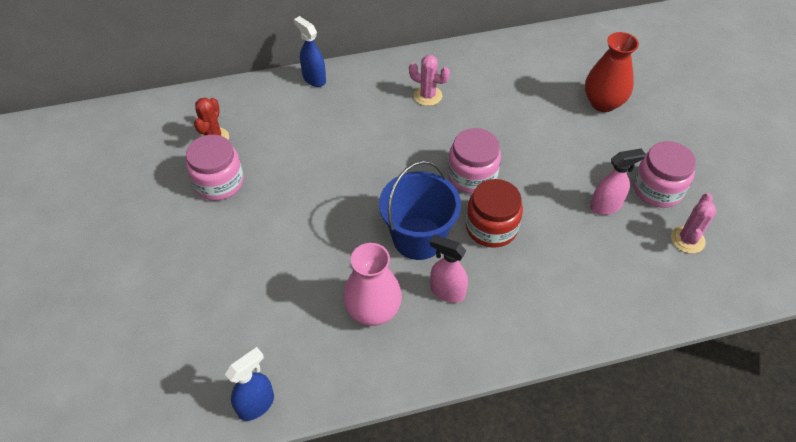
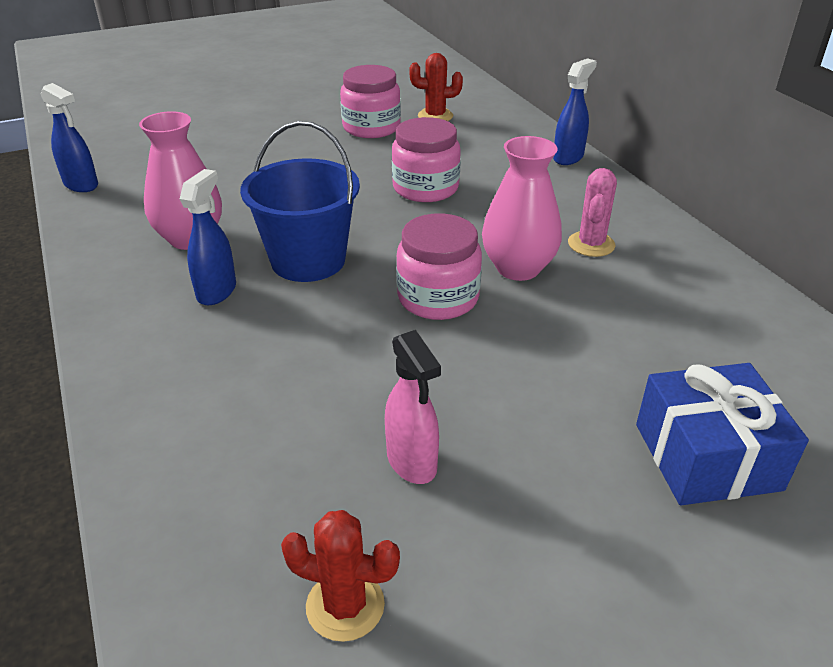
camera: 80 degrees right, 15 degrees down
(447, 134) = (518, 268): none -> pink vase
(447, 291) = (217, 291): pink spray bottle -> blue spray bottle
(491, 227) = (337, 323): red jar -> none
(603, 103) = (707, 456): red vase -> blue gift
(657, 189) = (482, 551): pink jar -> pink jar (425, 188)
(687, 239) = (345, 605): pink cactus -> red cactus

